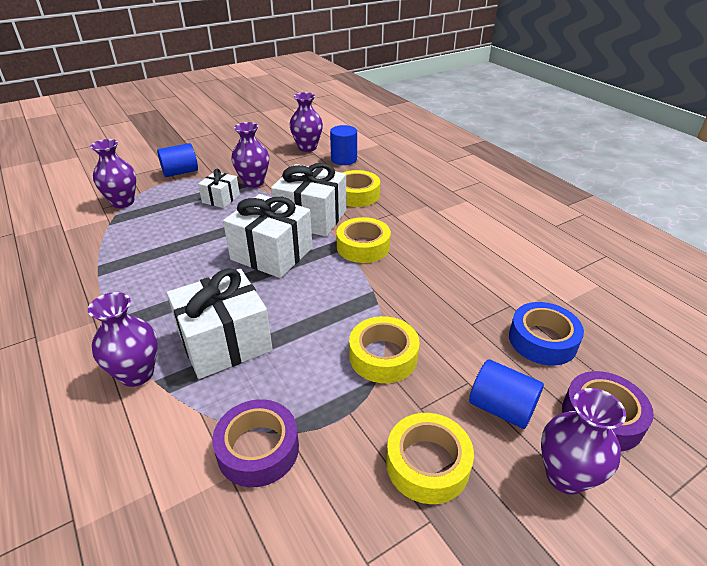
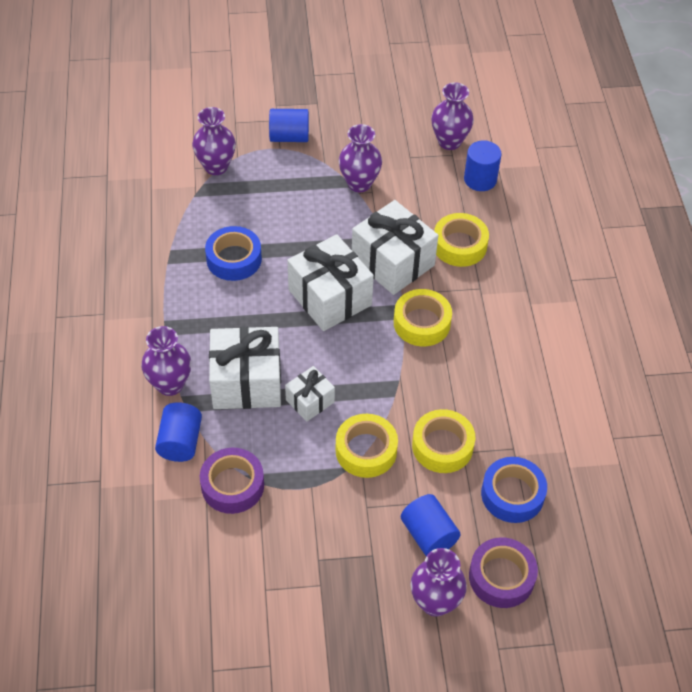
camera: 25 degrees right, 15 degrees up
(166, 254) = (234, 259): none -> blue tape
(172, 427) = (180, 442): none -> blue cylinder
(221, 199) = (314, 197): white gift -> white gift (310, 401)
(427, 464) = (343, 549): yellow tape -> yellow tape (442, 446)

